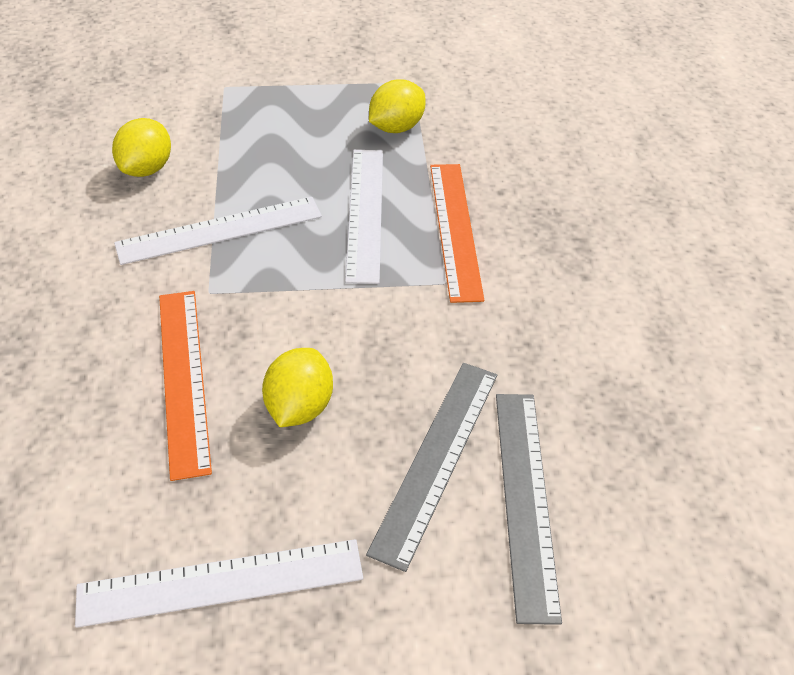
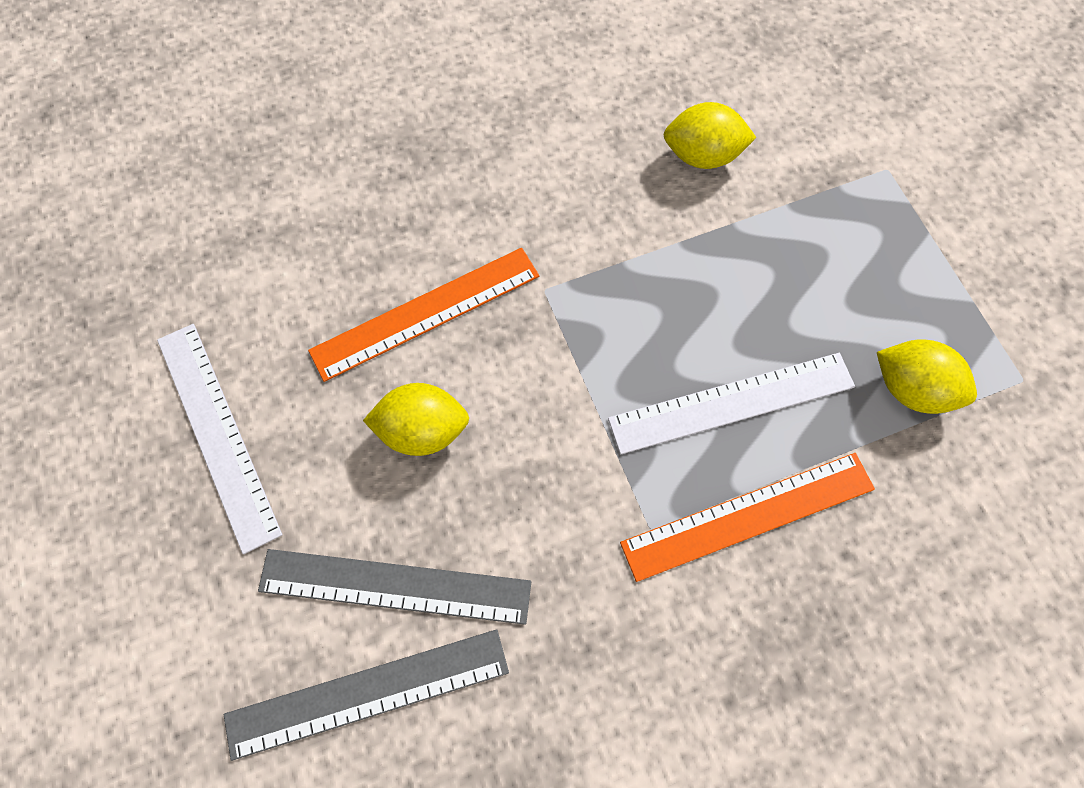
camera: 75 degrees right, 20 degrees up
(220, 230) = (638, 264): white ruler -> none

